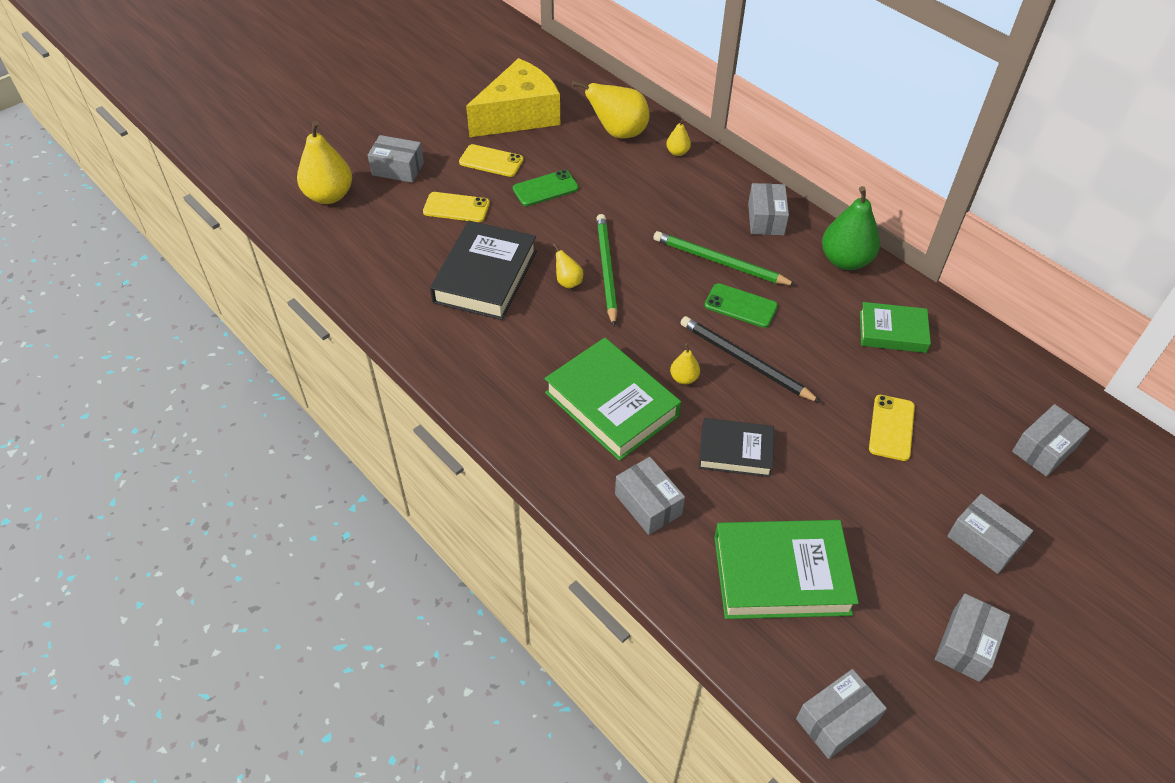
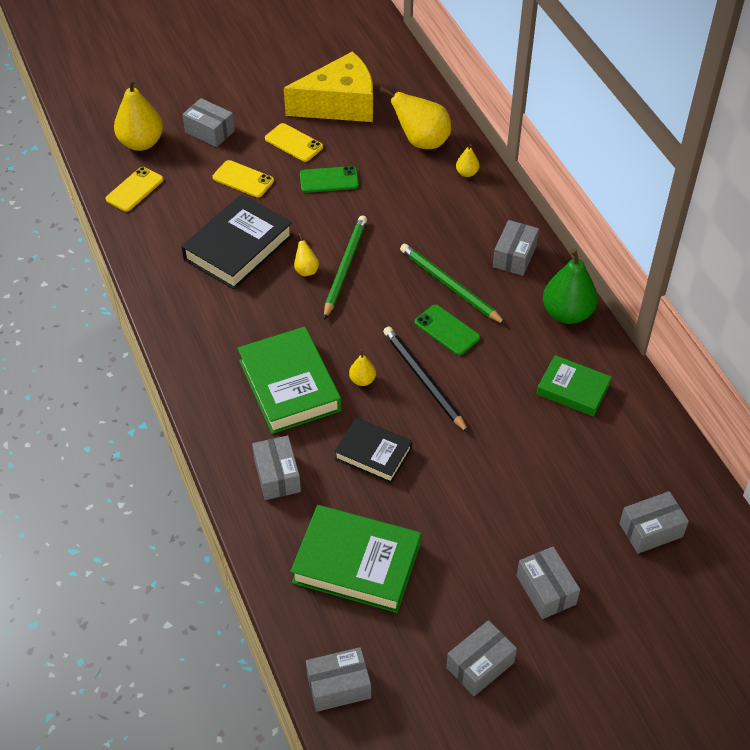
camera: 20 degrees right, 0 degrees up
(891, 428) = (521, 472): yellow phone -> yellow phone (134, 189)

